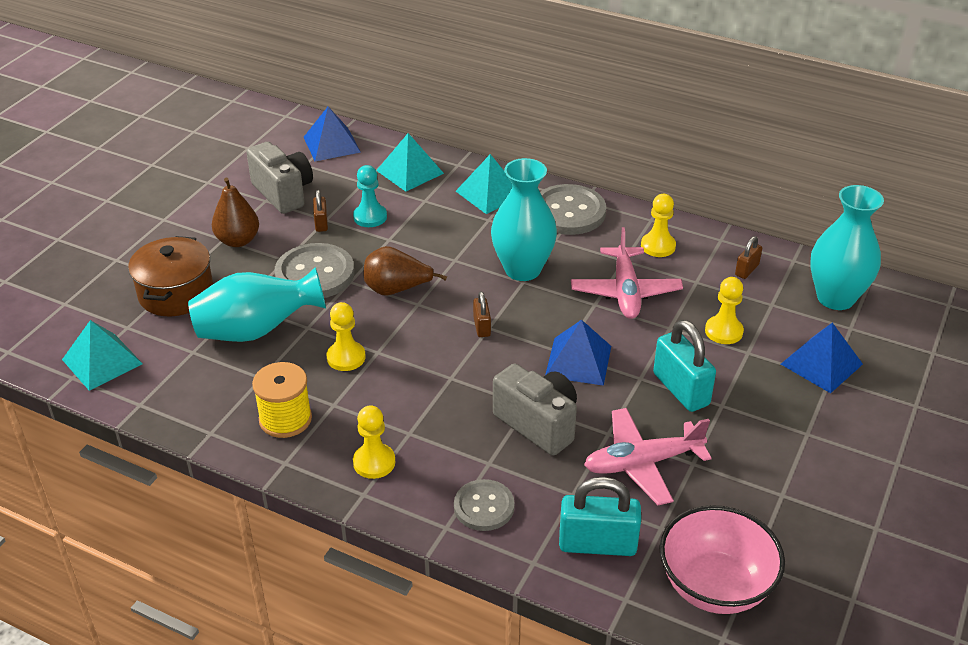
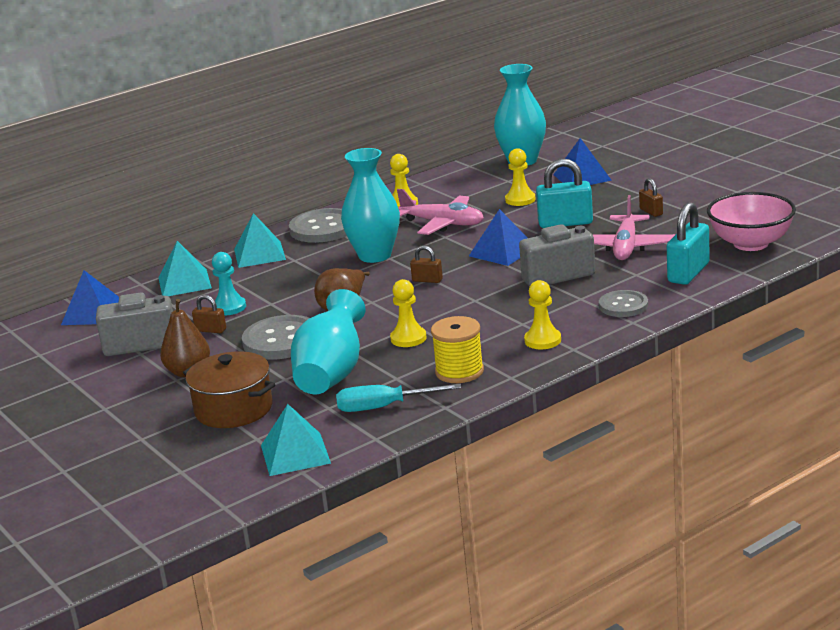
camera: 60 degrees left, 15 degrees down
(200, 389) = (383, 407): none -> turquoise screwdriver
(747, 270) = (463, 181): brown padlock -> brown padlock (651, 212)

